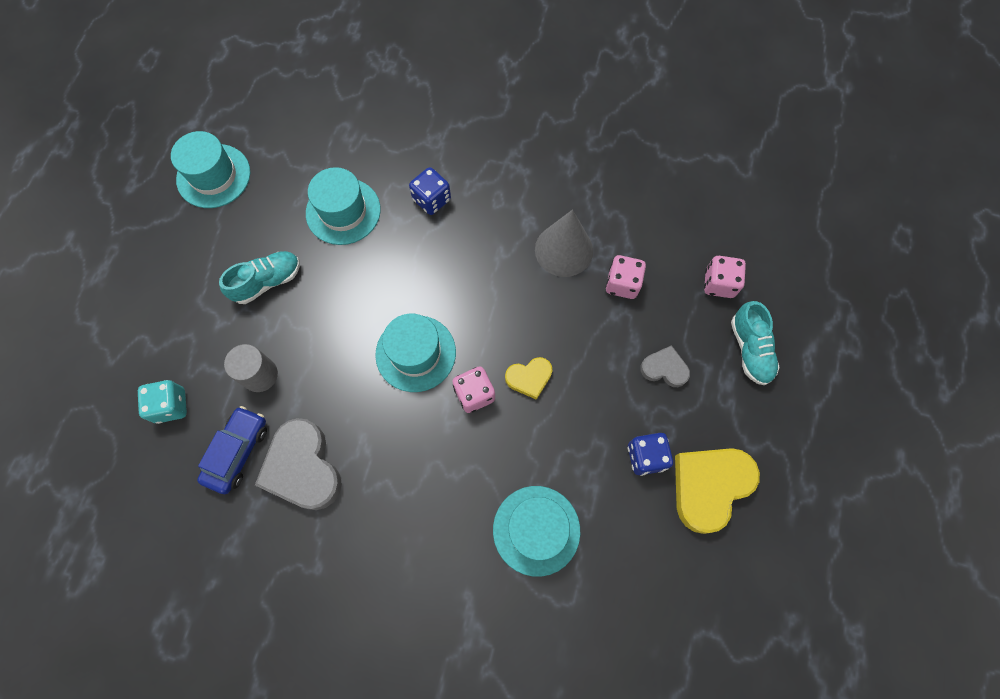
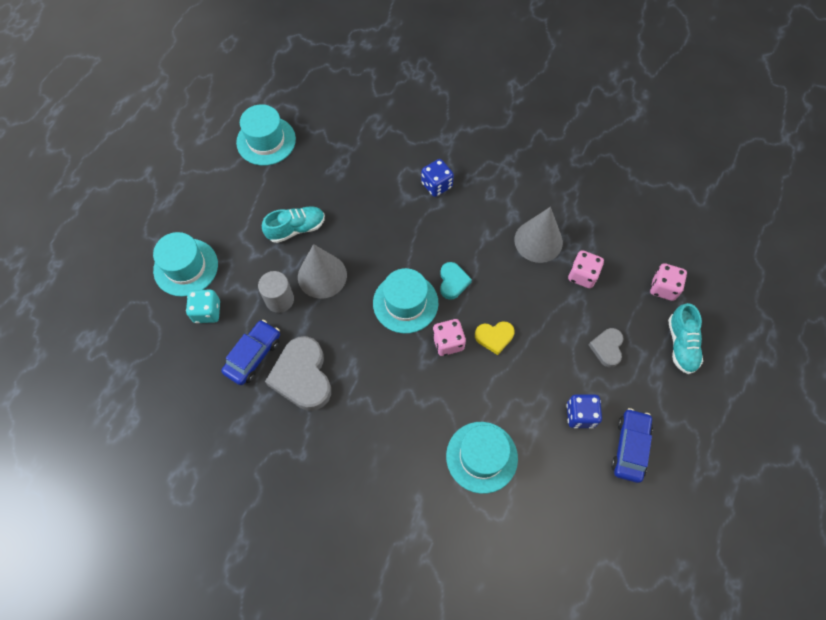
camera: 10 degrees right, 5 degrees down
(308, 336) = (322, 276): none -> grey cone
(343, 211) = (364, 183): turquoise hat -> turquoise hat (186, 267)
(469, 317) = (453, 282): none -> turquoise heart
(664, 368) = (607, 348): grey heart -> grey heart turned 105 degrees counterclockwise
(709, 486) = (630, 447): yellow heart -> blue car

